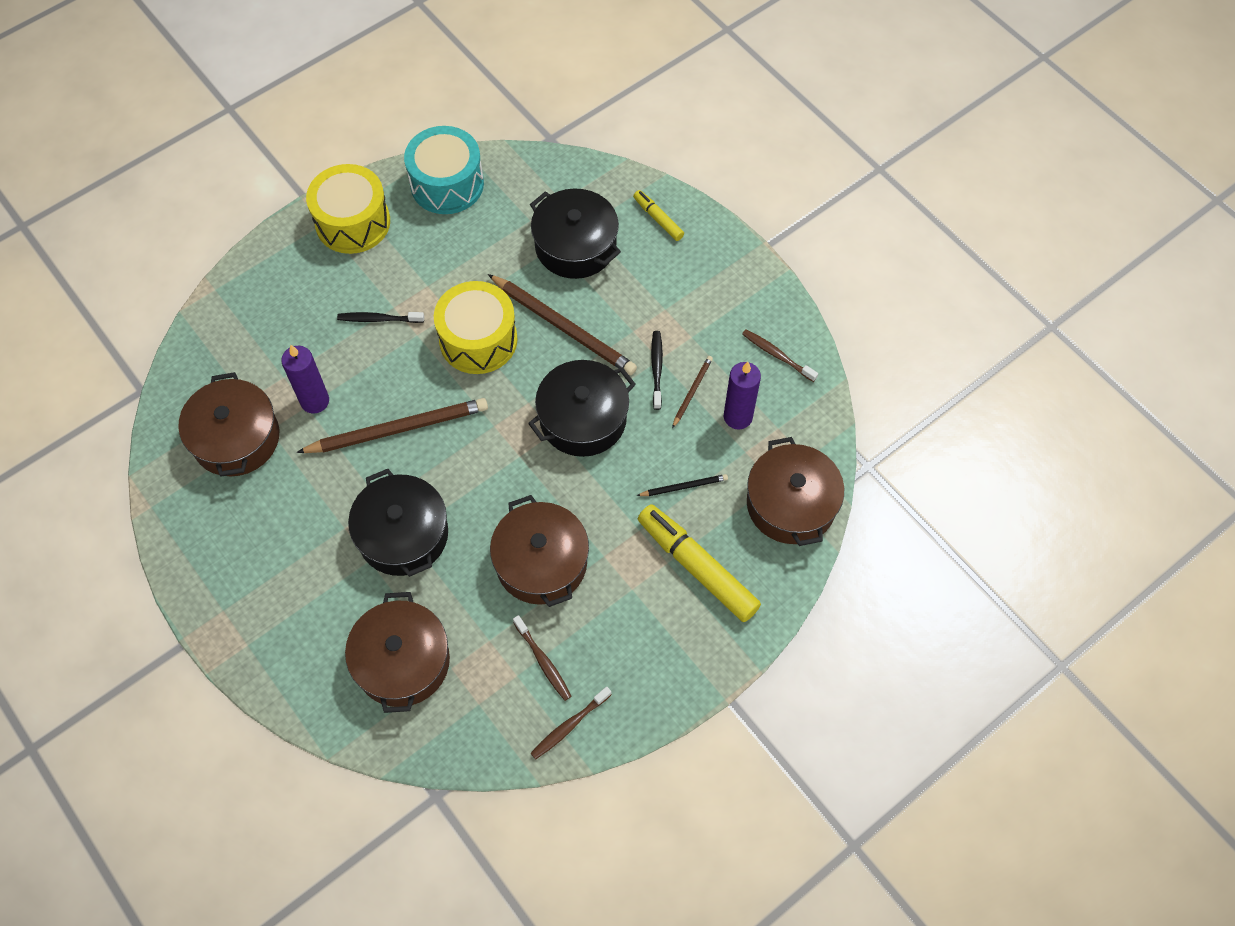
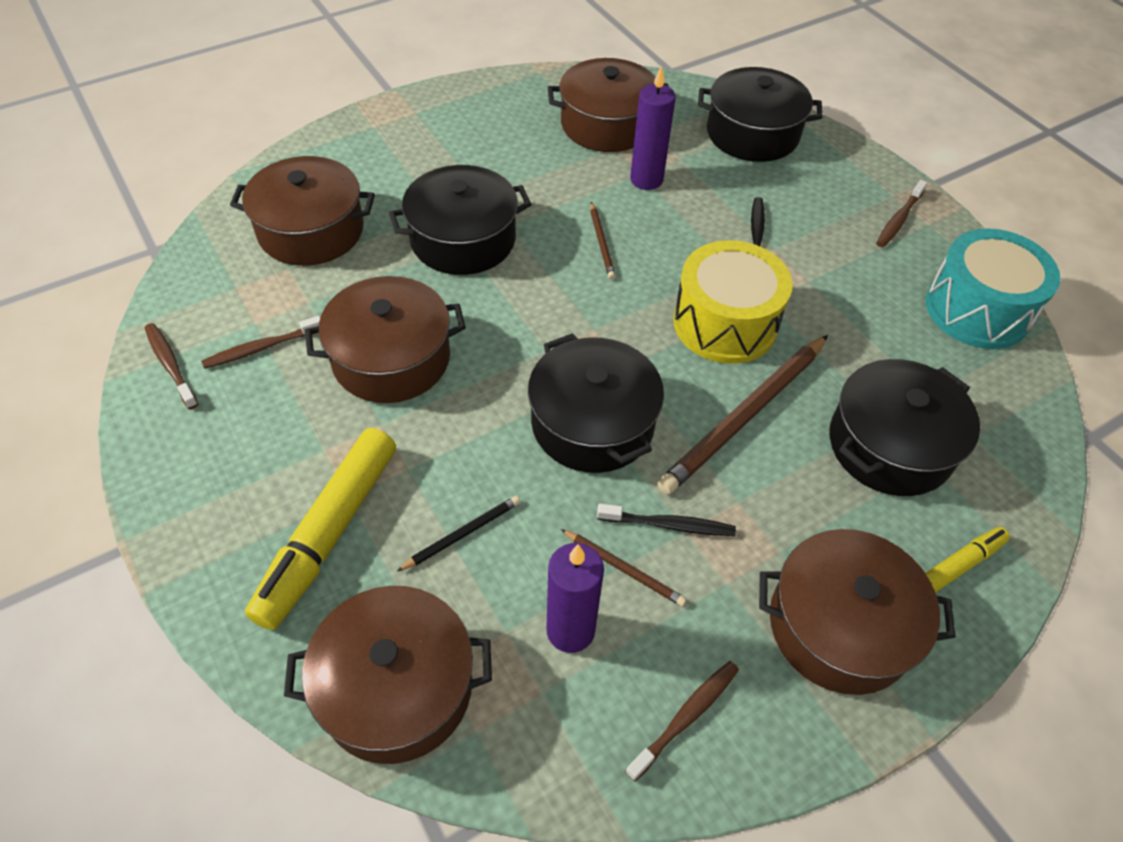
camera: 95 degrees right, 10 degrees down
(245, 321) = (752, 134): none -> black pot
(353, 222) = (899, 219): yellow drum -> brown toothbrush
(398, 429) = (601, 243): brown pencil -> brown pencil, size x0.47
(684, 486) = (462, 534): black pencil -> black pencil turned 120 degrees counterclockwise
(697, 567) = (329, 533): yellow marker -> yellow marker turned 150 degrees clockwise
(708, 280) = (839, 626): none -> brown pot

